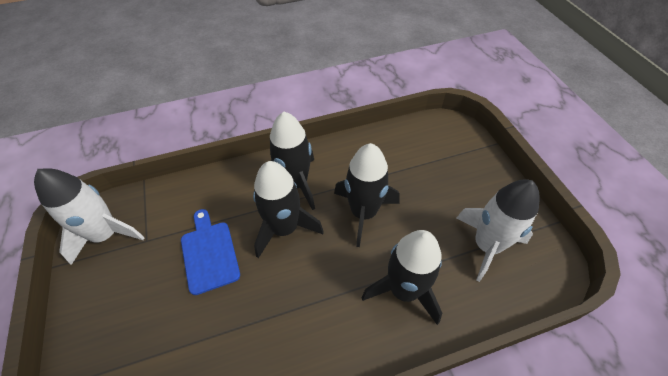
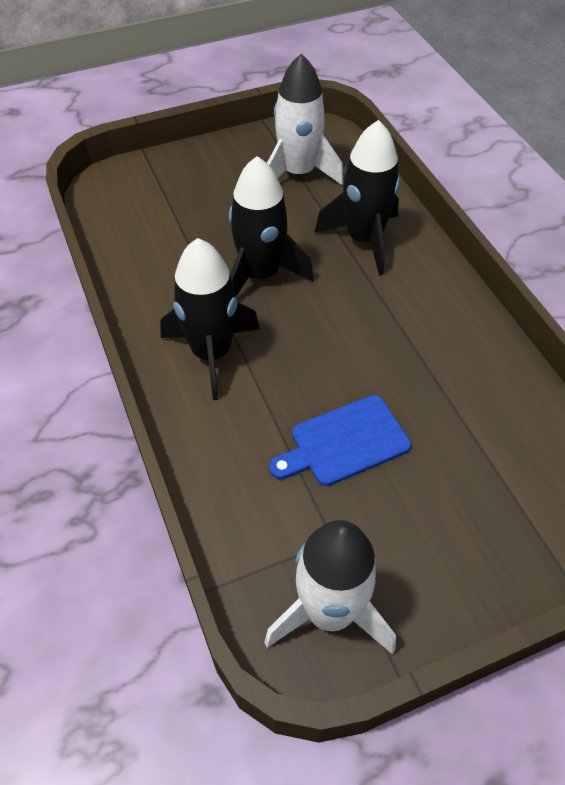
camera: 95 degrees left, 0 degrees up
(284, 228) = (293, 357): black rocket -> none

